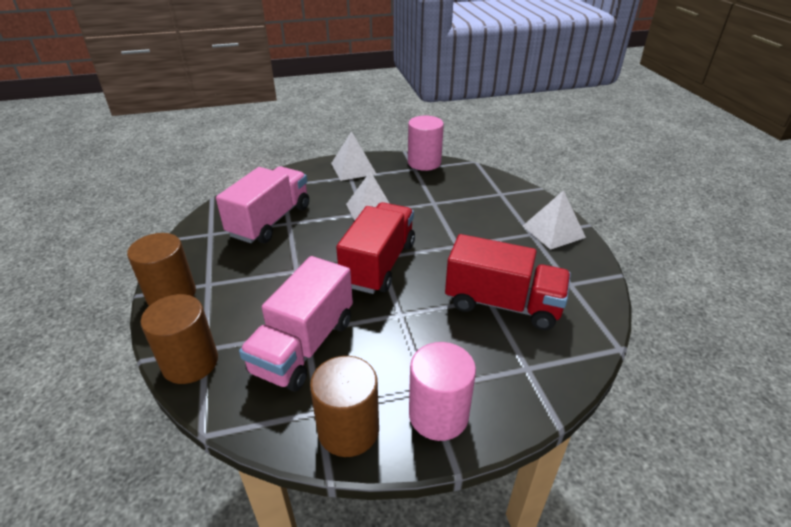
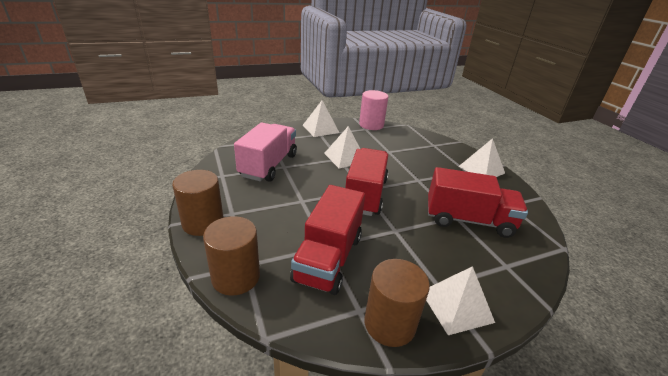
camera: 10 degrees left, 5 degrees down
(304, 346) = (328, 258): pink truck -> red truck
(438, 415) = (456, 306): pink cylinder -> white pyramid

